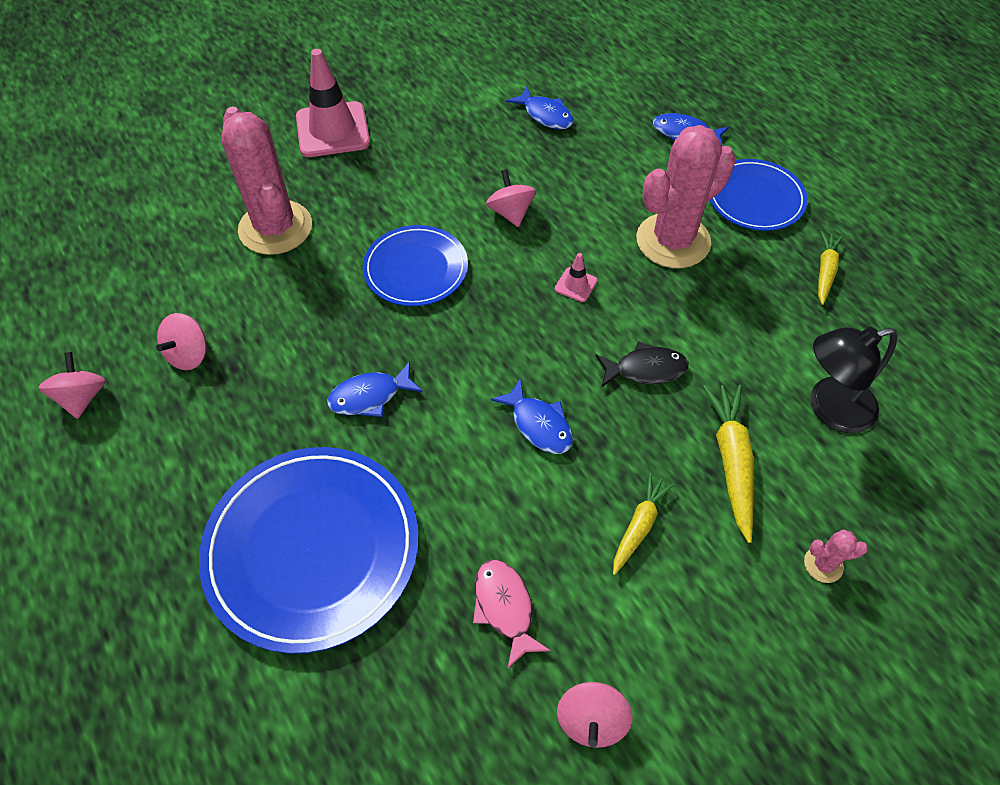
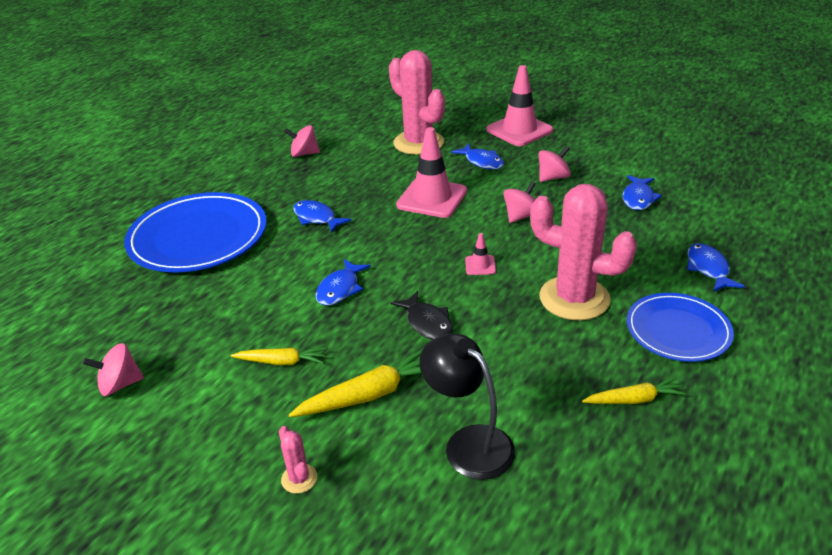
camera: 65 degrees right, 20 degrees down
(82, 397) = (256, 138): pink spinning top -> pink spinning top (553, 178)
(275, 228) = (418, 143): pink cactus -> pink cactus turned 75 degrees counterclockwise
(373, 192) = (482, 162): none -> blue fish
(416, 269) = (432, 198): blue plate -> pink traffic cone
(505, 608) = (189, 321): pink fish -> none

